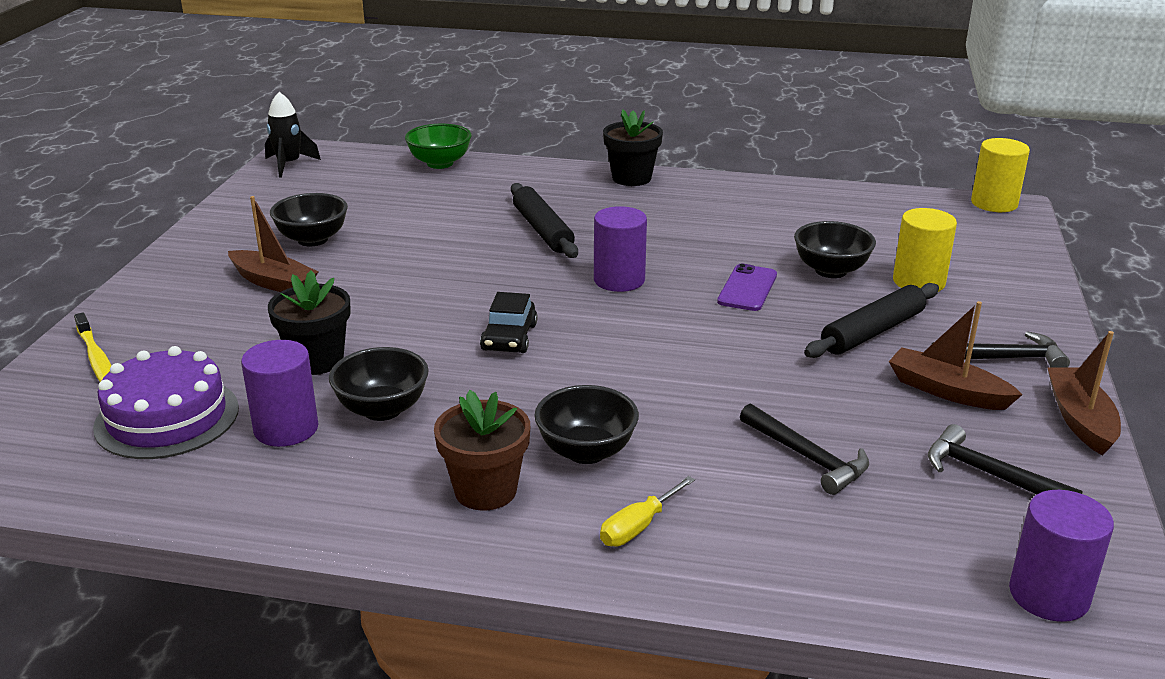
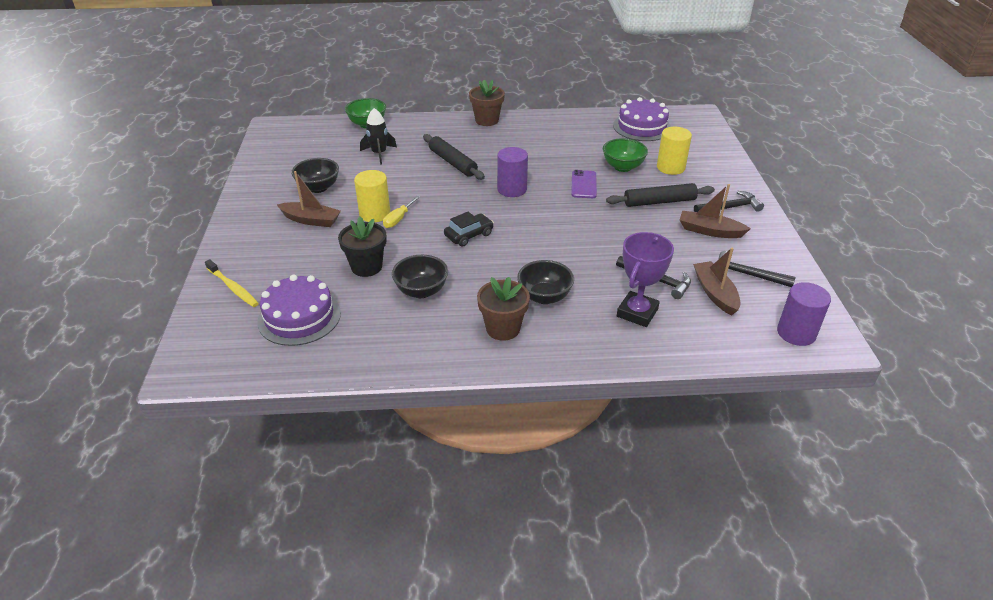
camera: 15 degrees left, 10 degrees up
(286, 429) = (373, 312): purple cylinder -> none
(289, 165) = (272, 137): black rocket -> black rocket (379, 154)
(509, 337) = (469, 235): black car -> black car turned 120 degrees counterclockwise
(631, 178) = (487, 120): black flower pot -> brown flower pot
(638, 527) = (591, 334): yellow screwdriver -> yellow screwdriver (398, 219)
(743, 505) = (637, 313): none -> purple trophy
(831, 270) = (622, 167): black bowl -> green bowl
(872, 332) = (659, 202): black rolling pin -> black rolling pin turned 45 degrees clockwise
(894, 215) = (642, 127): none -> purple cake
(994, 203) = (690, 112): yellow cylinder -> yellow cylinder (375, 214)
(1080, 419) = (777, 237): brown boat -> brown boat (715, 293)

